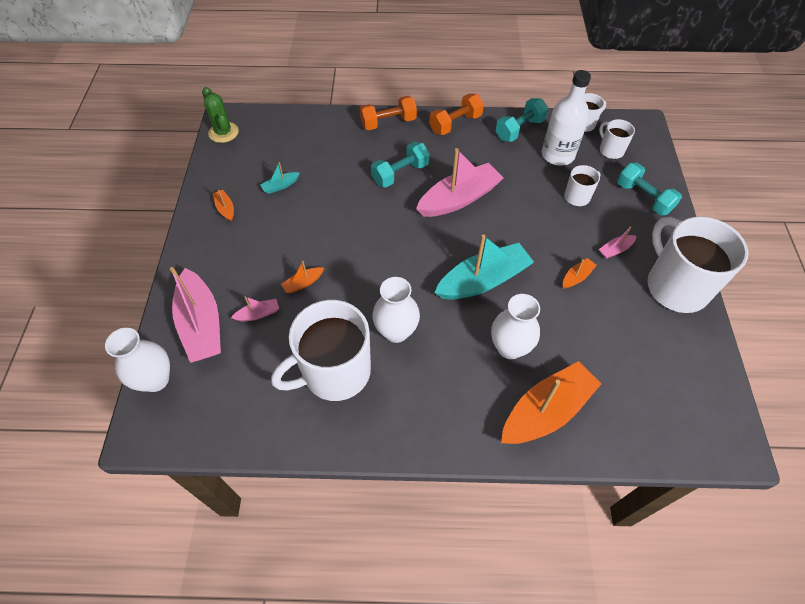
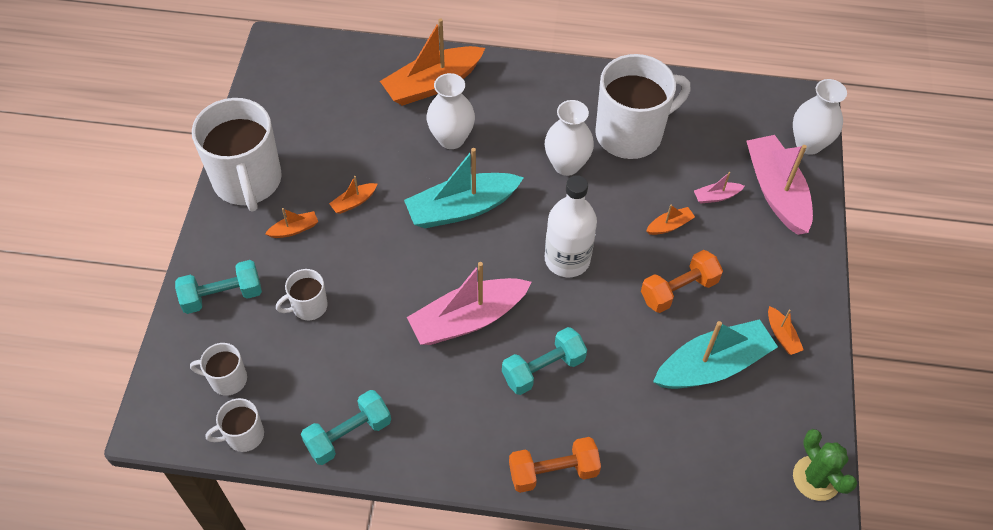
camera: 175 degrees left, 0 degrees up
(280, 186) = (712, 365): turquoise boat -> turquoise boat, size x2.30
(455, 124) = (446, 457): orange dumbbell -> orange dumbbell (678, 290)
(557, 155) = (308, 378): white bottle -> white bottle (567, 259)
(610, 150) = (227, 379): white mug -> white mug turned 120 degrees clockwise
(615, 250) = (294, 229): pink boat -> orange boat
(643, 198) = (222, 296): turquoise dumbbell -> turquoise dumbbell turned 75 degrees counterclockwise

